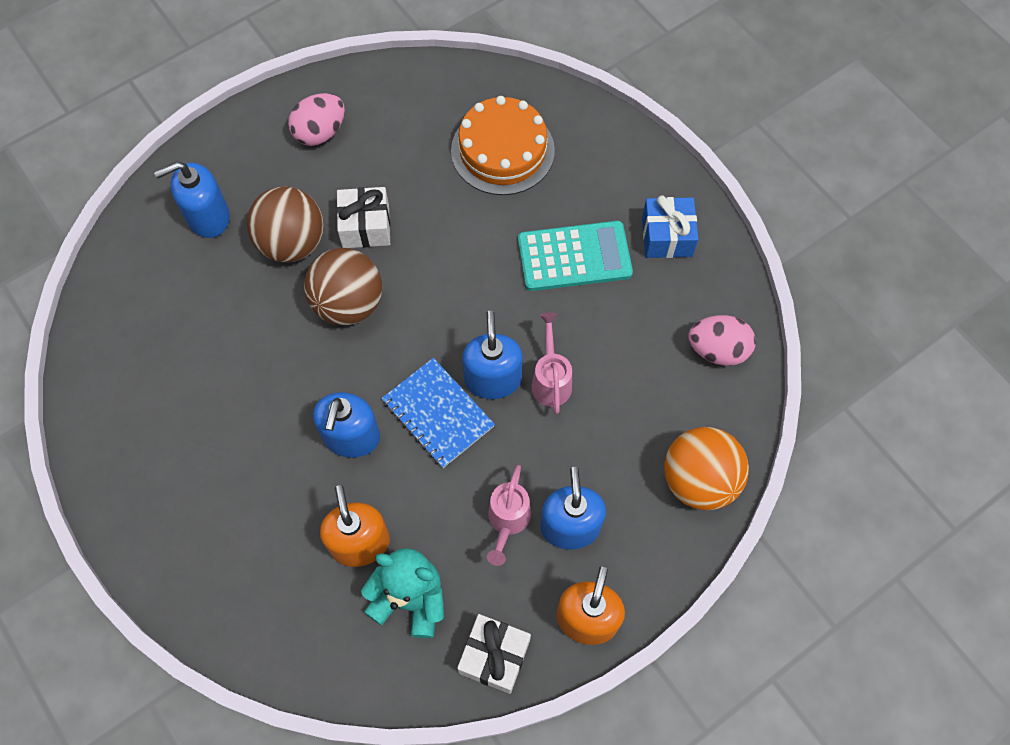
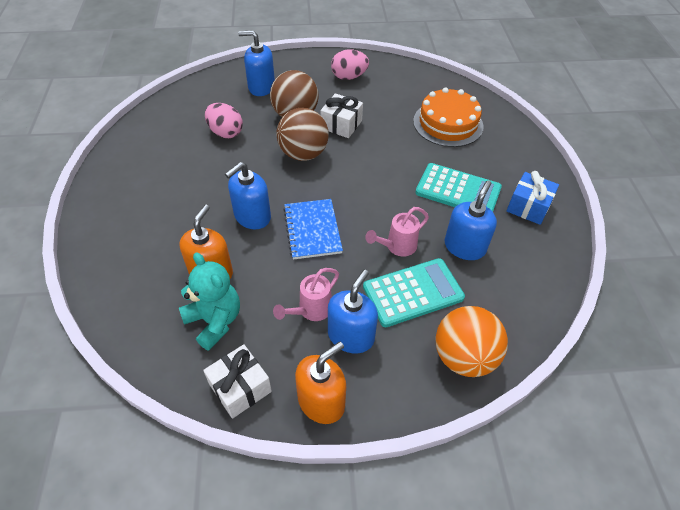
camera: 30 degrees right, 15 degrees down
(492, 379) = (360, 228): blue soap dispenser -> blue soap dispenser (464, 247)
(551, 380) = (397, 246): pink watering can -> pink watering can turned 150 degrees counterclockwise
(604, 432) = (413, 293): none -> turquoise calculator
(717, 350) = (527, 284): pink egg -> pink egg (225, 132)

